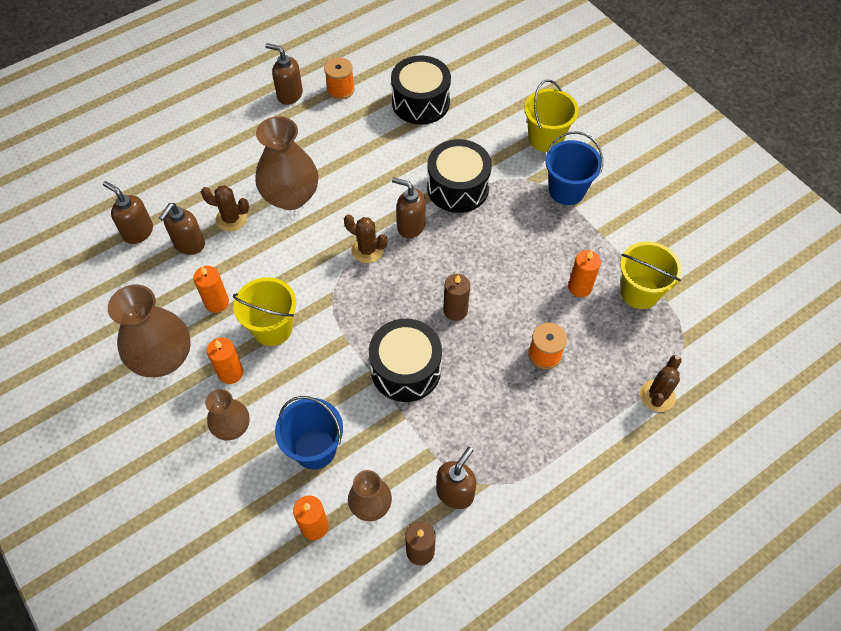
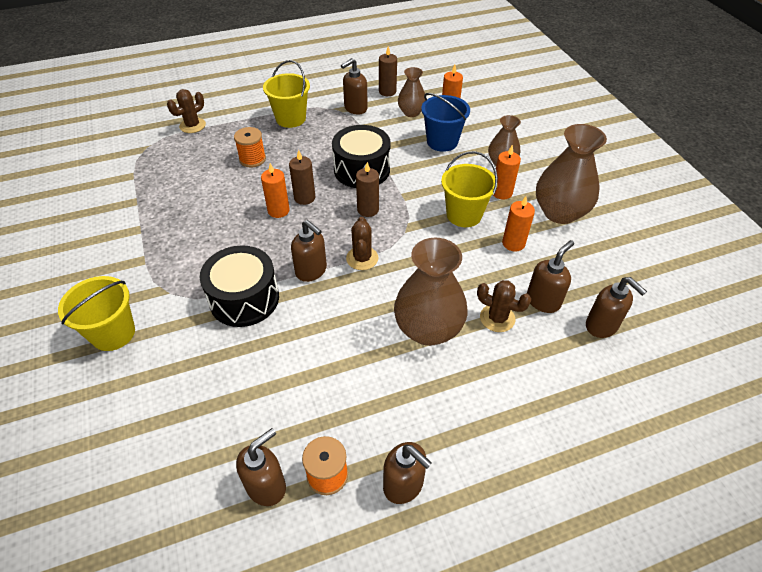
camera: 165 degrees left, 10 degrees down
(367, 250) = (362, 258): brown cactus -> brown cactus turned 45 degrees clockwise
(377, 77) = (266, 486): none -> brown soap dispenser
(380, 310) = (368, 209): none -> brown candle
(420, 102) = (227, 422): black drum -> none
(566, 190) = (138, 272): blue bucket -> none
(579, 287) = (192, 193): orange candle -> orange candle (278, 210)
(639, 292) = (148, 181): yellow bucket -> yellow bucket (291, 119)

